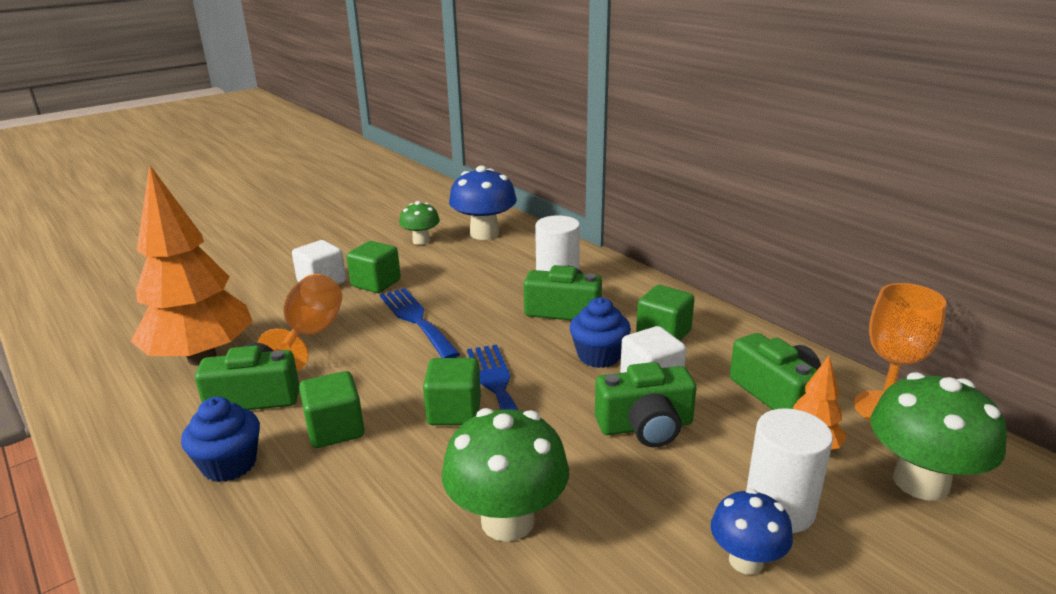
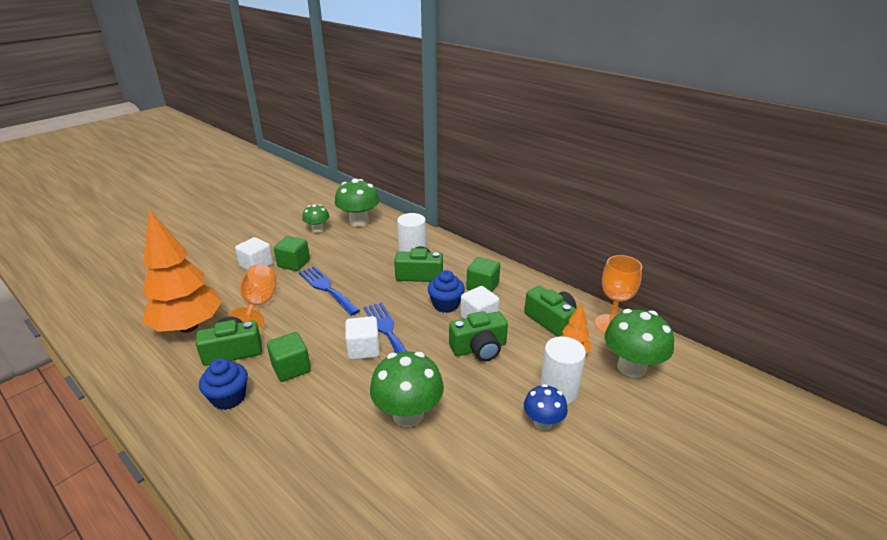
camera: 10 degrees left, 5 degrees up
(454, 411) = (363, 349): green cube -> white cube
(484, 234) = (359, 222): blue mushroom -> green mushroom

